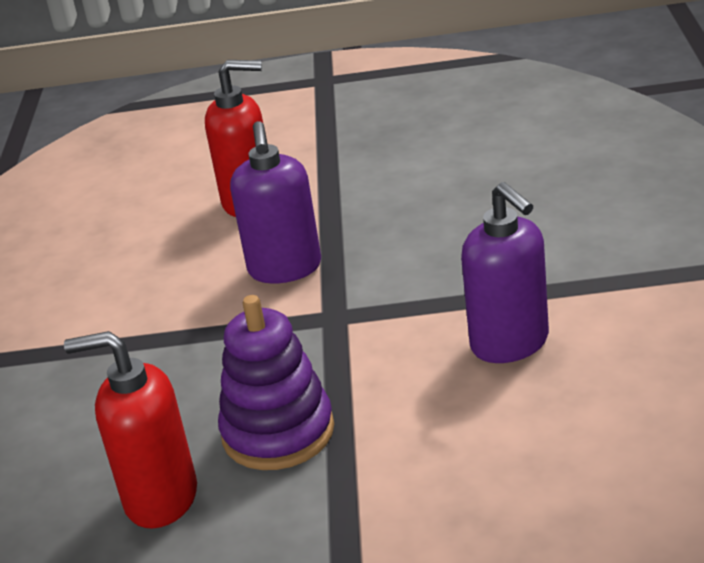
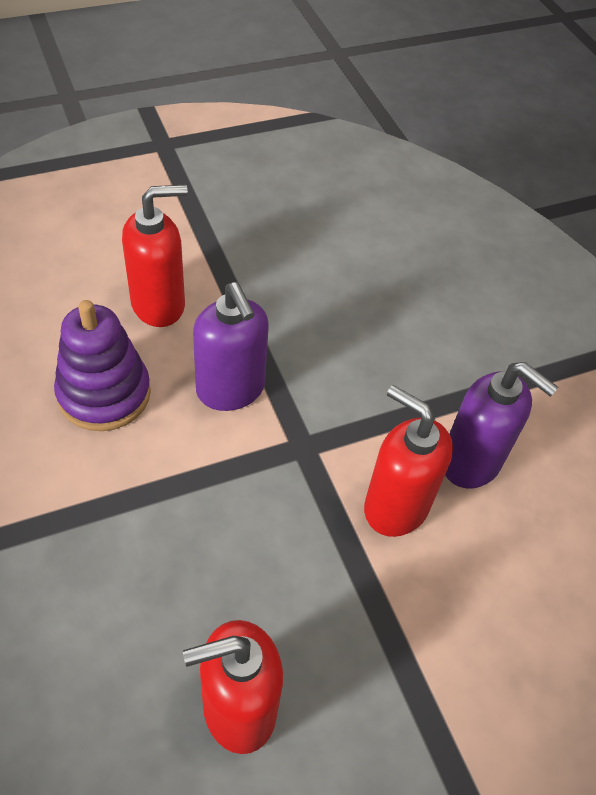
camera: 30 degrees left, 20 degrees up
(278, 432) = (315, 601): purple stacking toy -> purple stacking toy (104, 394)
(404, 371) = (395, 507): none -> red soap dispenser

